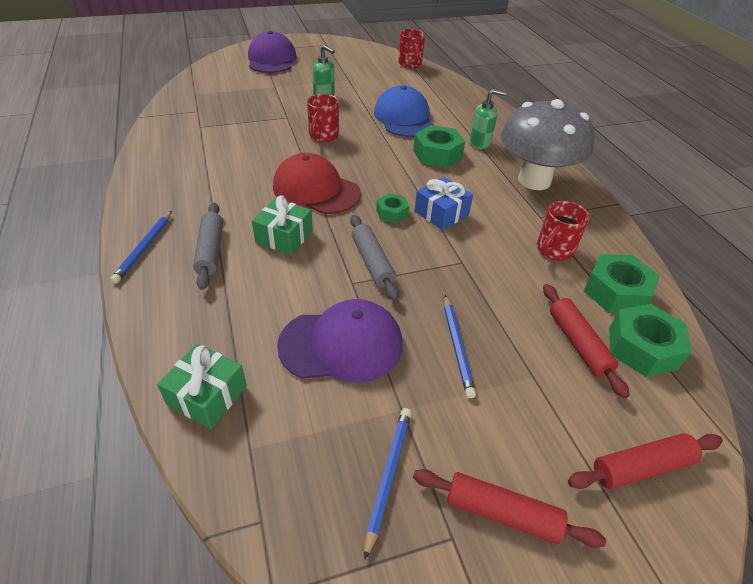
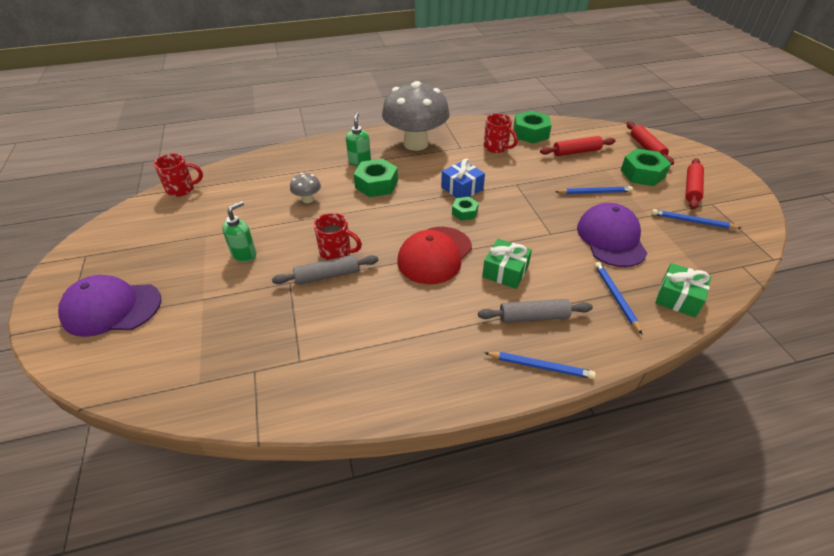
camera: 85 degrees left, 0 degrees up
(224, 325) = (615, 297): none -> blue pencil
(372, 262) = (527, 224): grey rolling pin -> grey rolling pin (327, 276)
(404, 118) = (307, 199): blue cap -> grey mushroom
(642, 348) = (572, 133): green nut -> green nut (642, 174)

